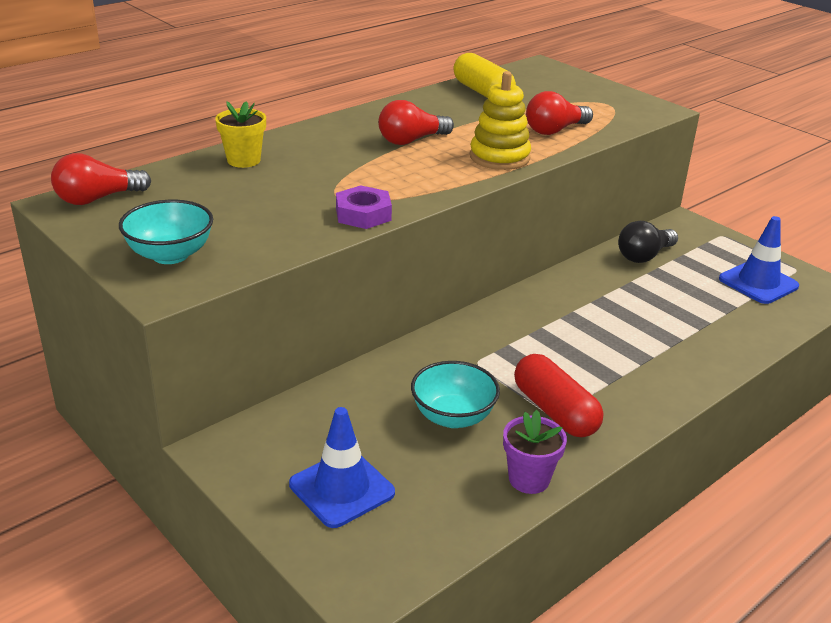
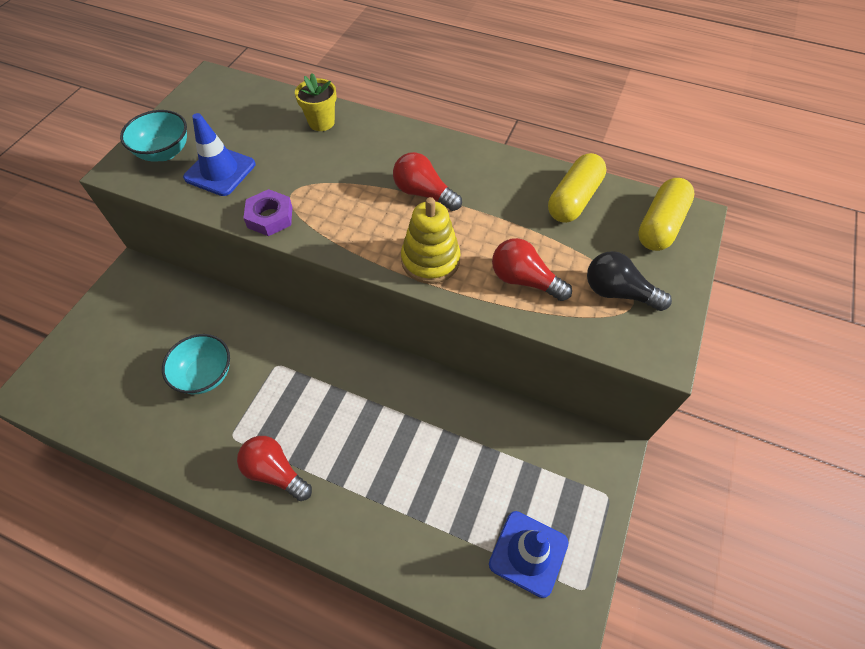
camera: 65 degrees right, 25 degrees up
(98, 199) = (224, 89): red light bulb -> red light bulb (275, 472)
(342, 488) = (112, 345): blue traffic cone -> blue traffic cone (220, 171)
(529, 479) = (151, 445): purple flower pot -> none
(539, 75) = (660, 225): none -> yellow capsule
(555, 411) = (236, 436): red capsule -> none
(644, 256) = (514, 434): black light bulb -> black light bulb (618, 292)

